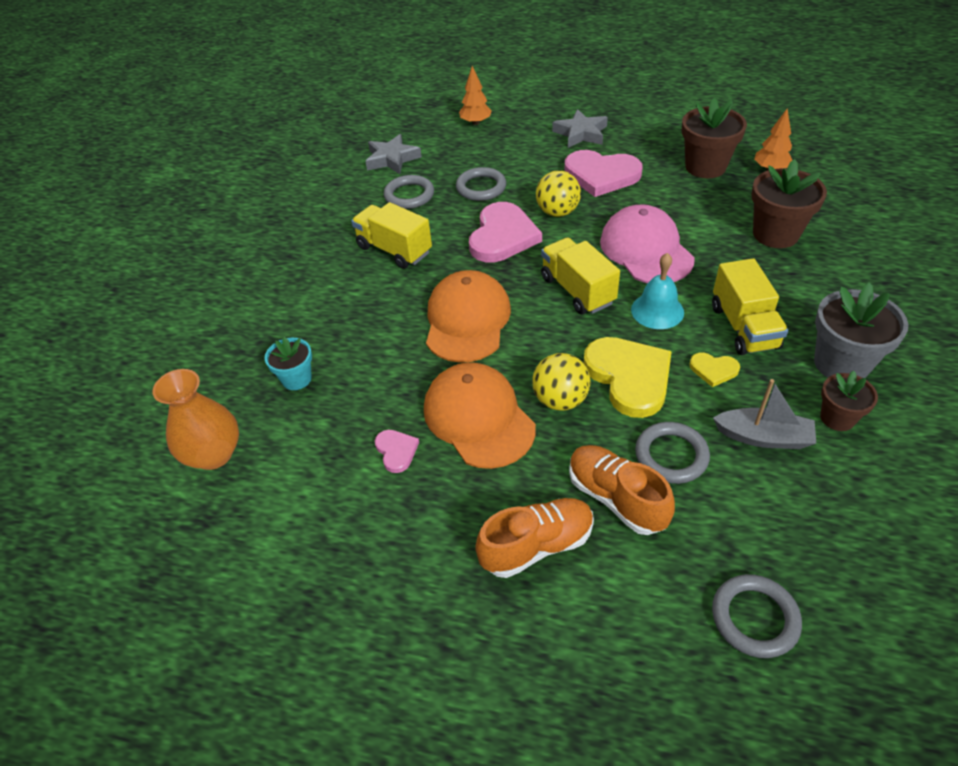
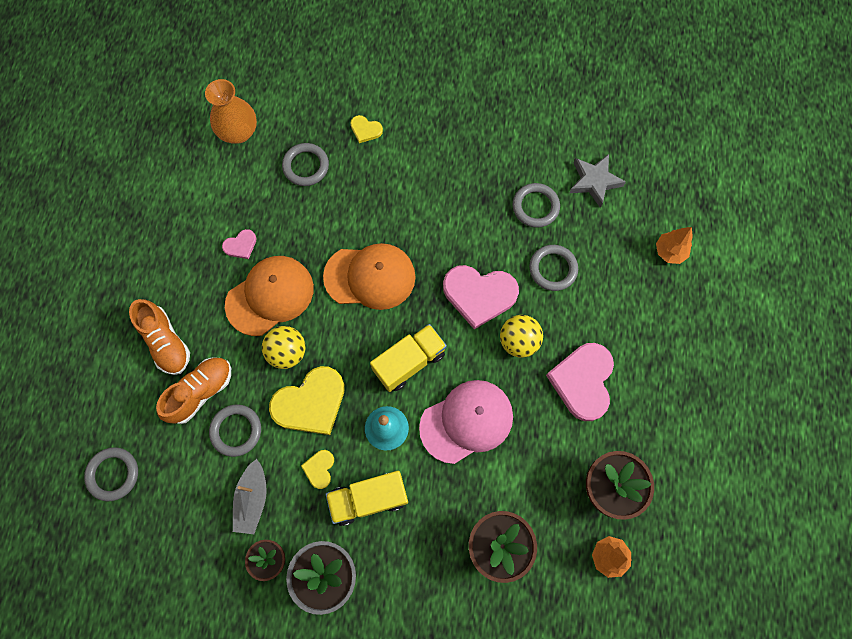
camera: 80 degrees right, 25 degrees up
(266, 320) = (365, 130): none -> yellow heart
(296, 379) = (306, 166): turquoise flower pot -> grey ring
(394, 250) = (455, 207): yellow truck -> none
(581, 133) = (659, 360): grey star -> none

